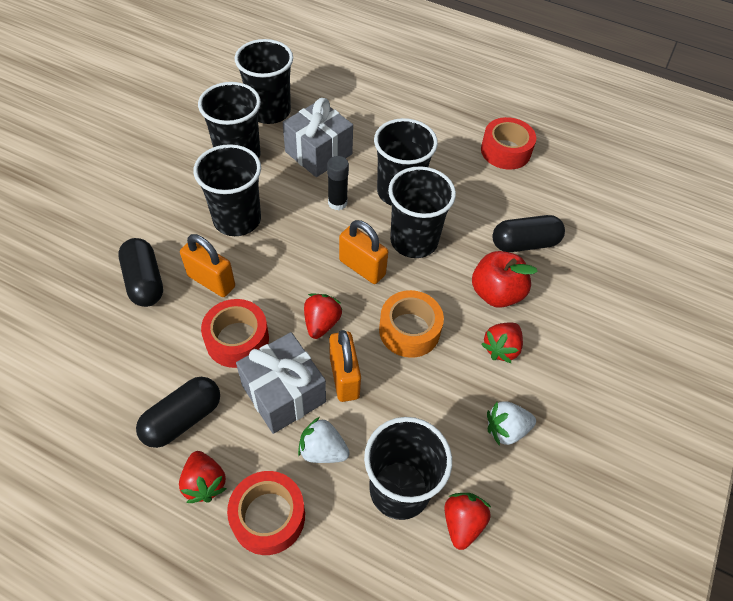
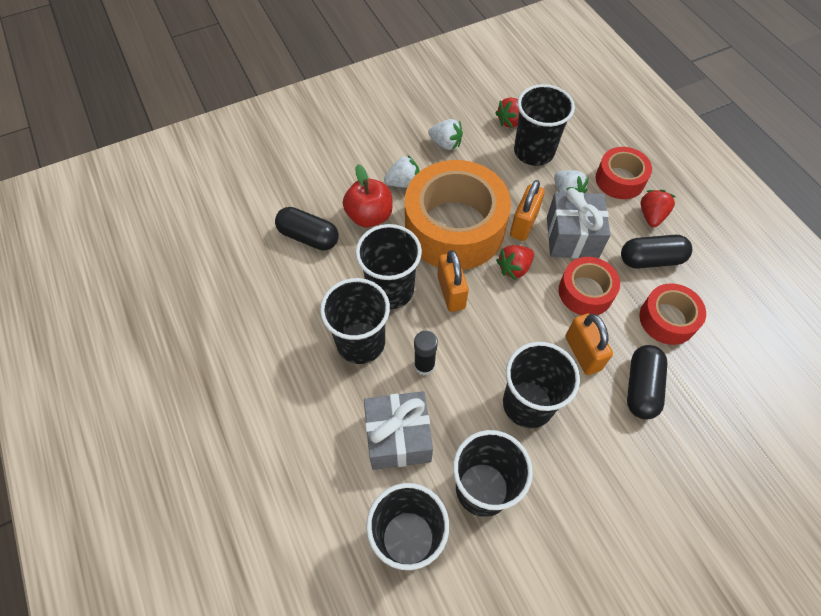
camera: 140 degrees left, 5 degrees up
(409, 330) = (454, 227): orange tape -> orange tape, size x1.96
(501, 348) = (403, 183): red strawberry -> white strawberry
(505, 151) = (225, 325): red tape -> red tape (667, 319)

